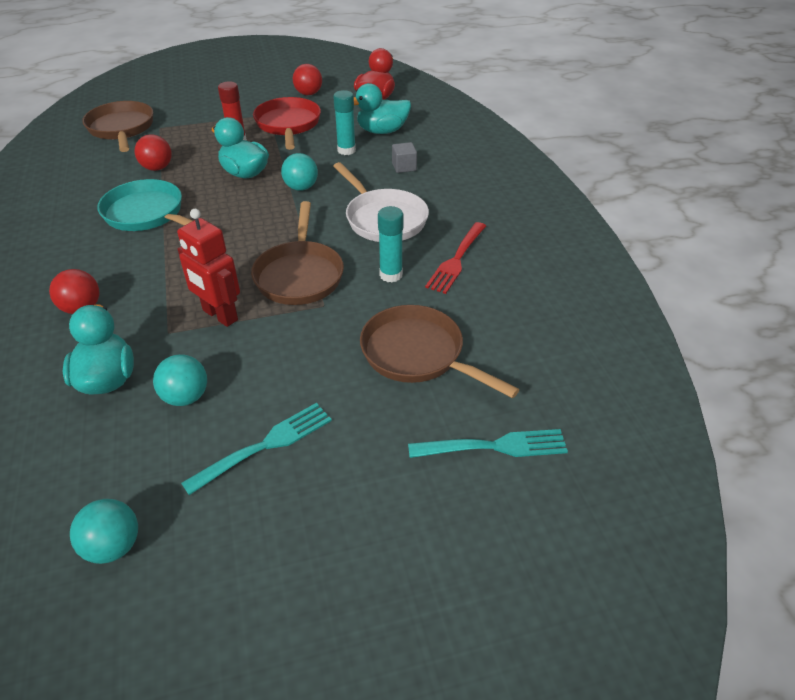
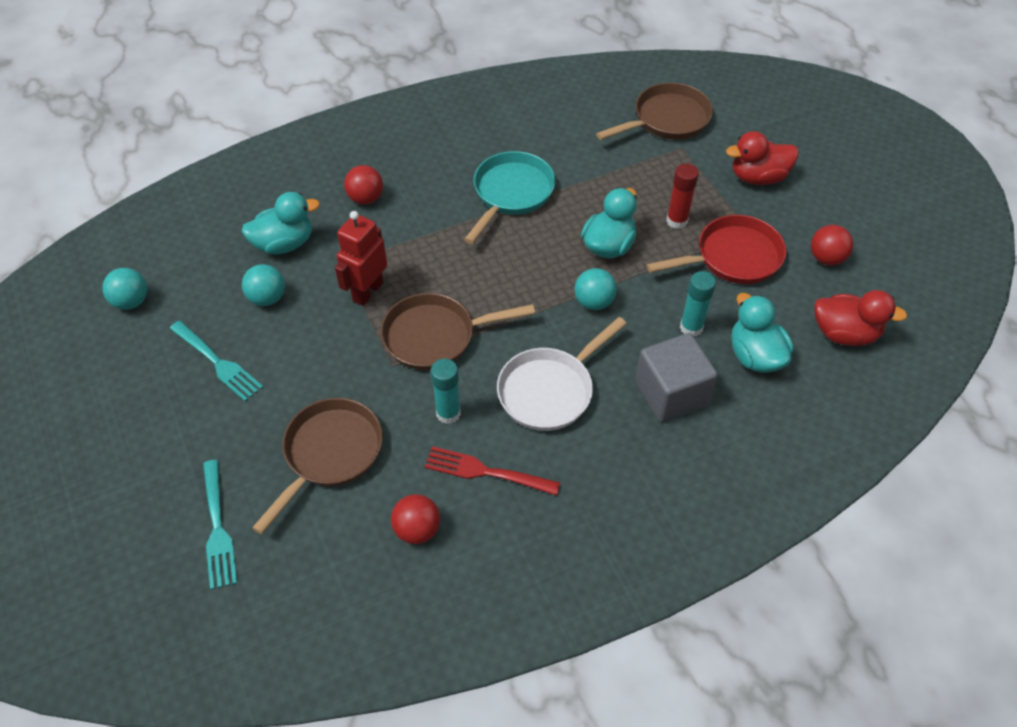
camera: 80 degrees right, 10 degrees up
(157, 168) = (597, 173): red ball -> red ball (417, 529)
(216, 104) = (758, 177): none -> red duck
(404, 167) = (671, 393): grey cube -> grey cube, size x2.08

